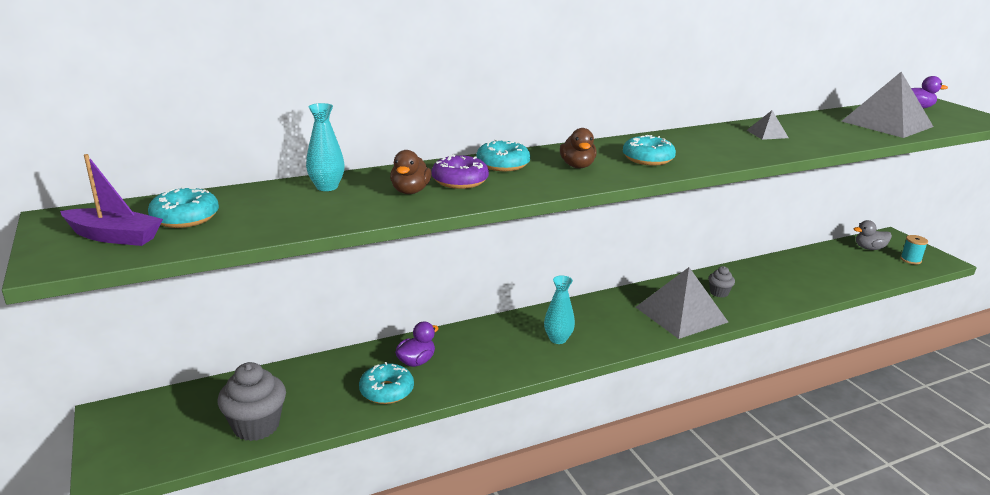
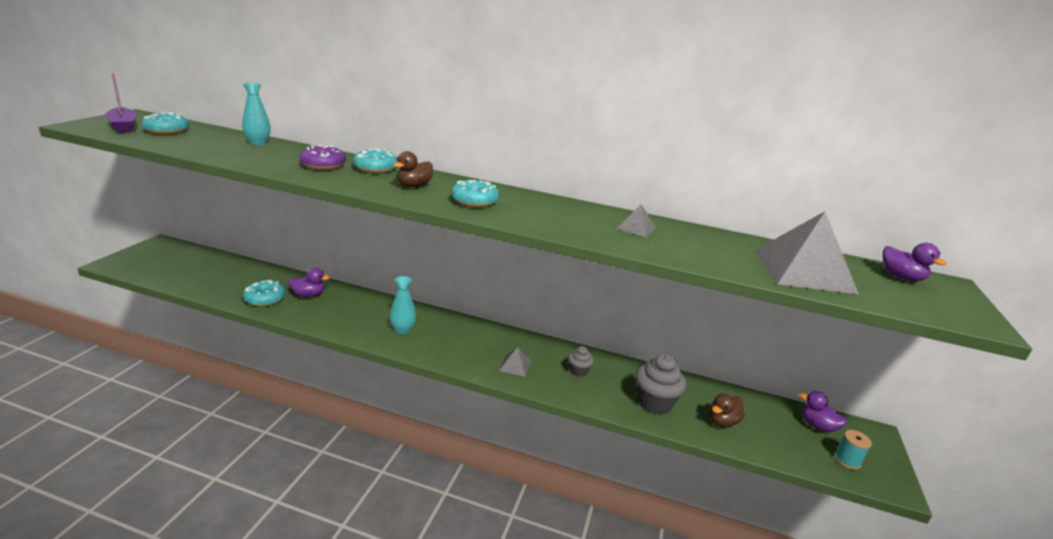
camera: 40 degrees right, 0 degrees up
(256, 426) = (188, 279): grey cupcake -> grey cupcake (654, 403)
(410, 191) = (283, 159): brown duck -> brown duck (722, 422)
(681, 314) = (515, 365): grey pyramid -> grey pyramid, size x0.45
(869, 248) = (817, 426): grey duck -> purple duck

